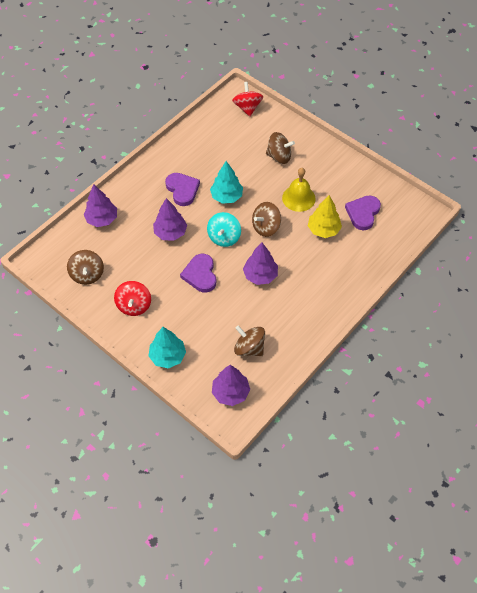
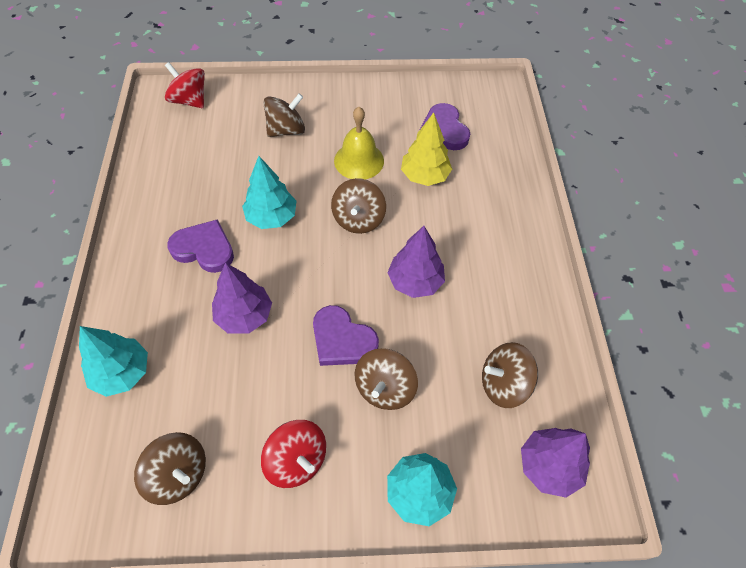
camera: 45 degrees left, 0 degrees up
(102, 219) = (122, 373): purple tree -> turquoise tree
(197, 308) = (385, 388): none -> brown spinning top
(224, 237) = (321, 269): turquoise spinning top -> none

